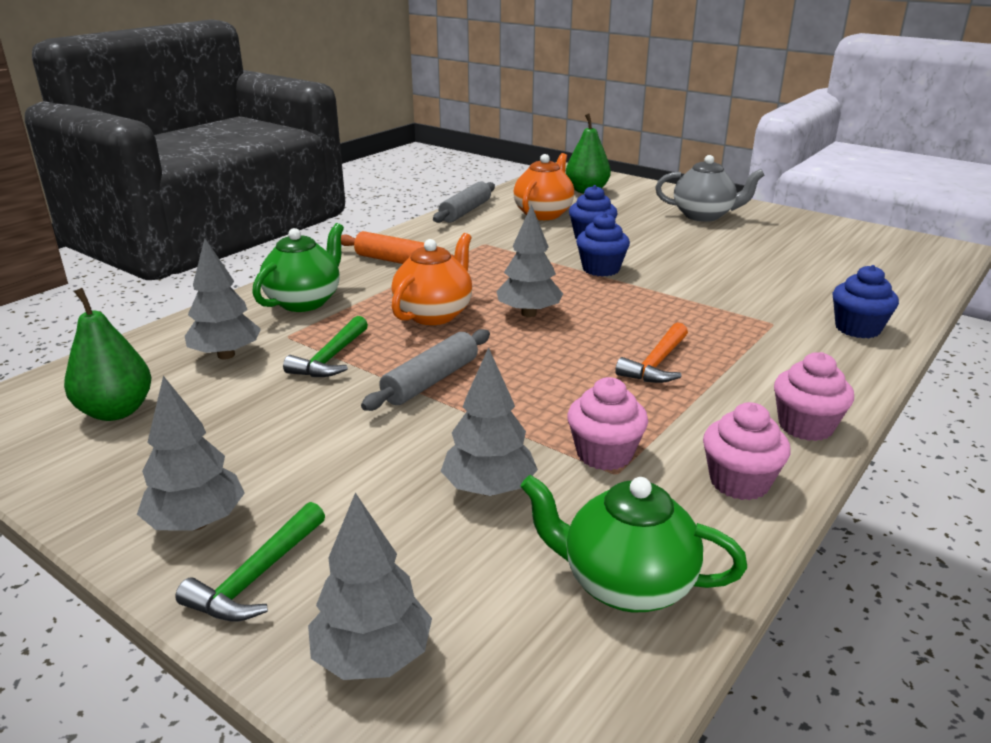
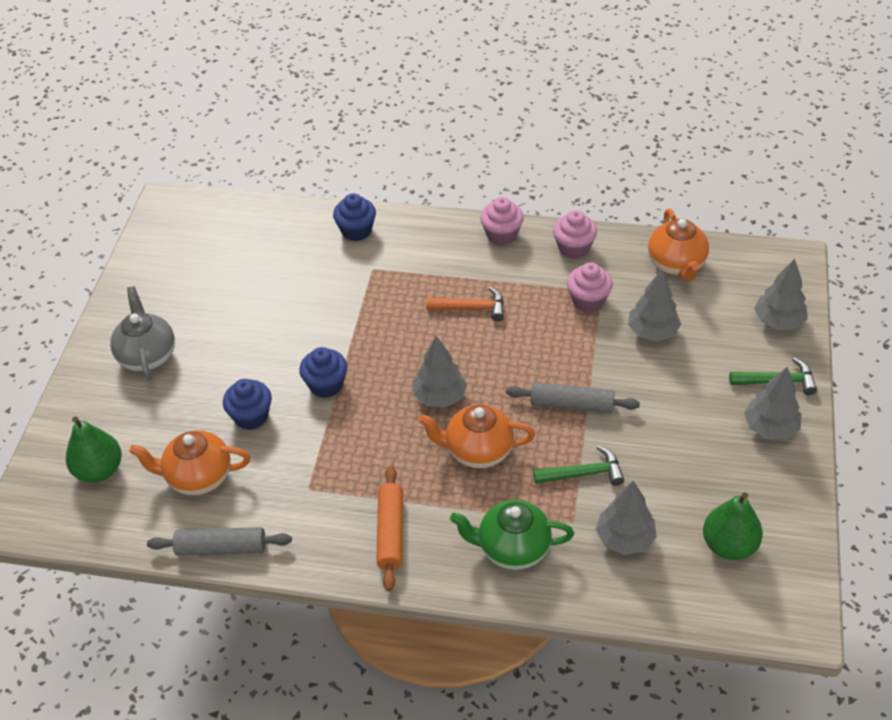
camera: 115 degrees left, 20 degrees up
(625, 584) = (676, 265): green teapot -> orange teapot

